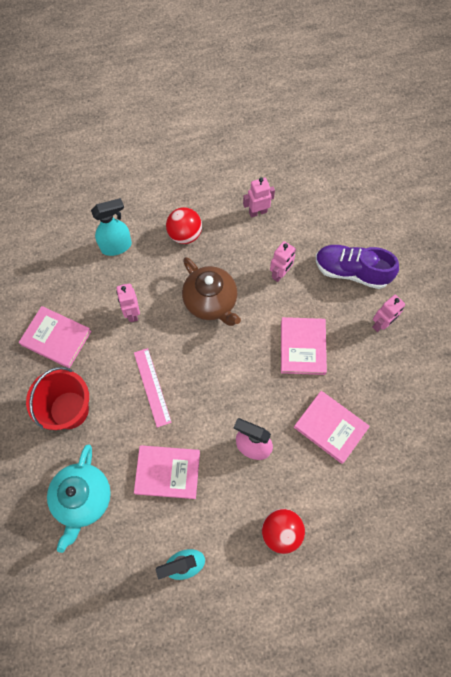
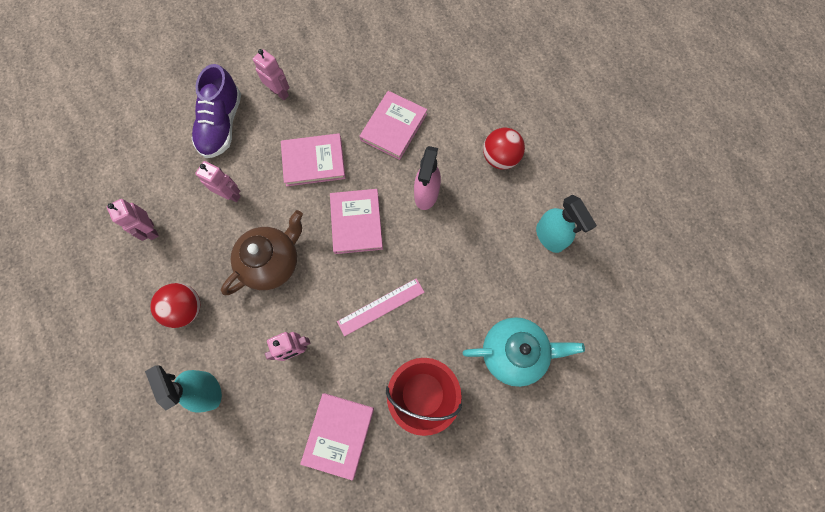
camera: 100 degrees left, 5 degrees up
(167, 472) = (468, 271): pink book -> pink book (356, 222)

